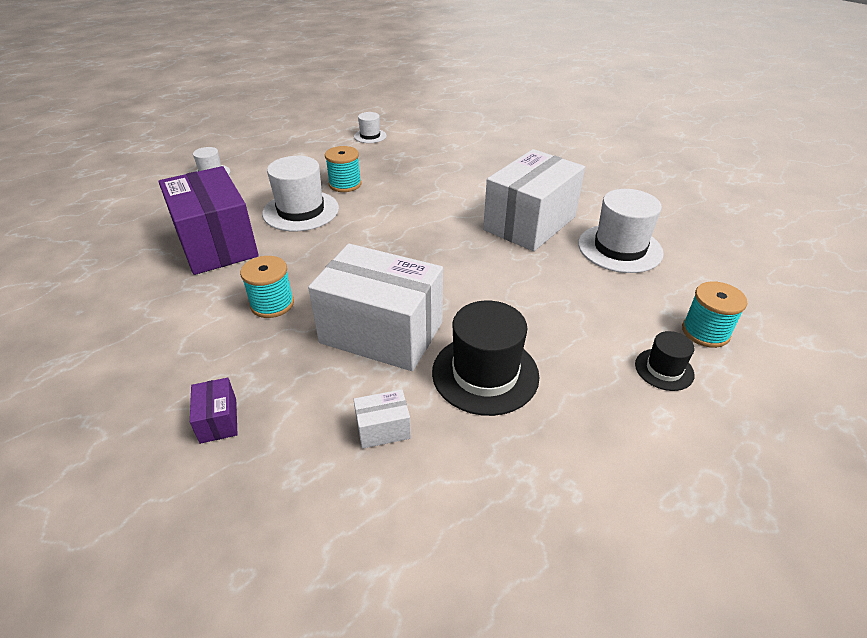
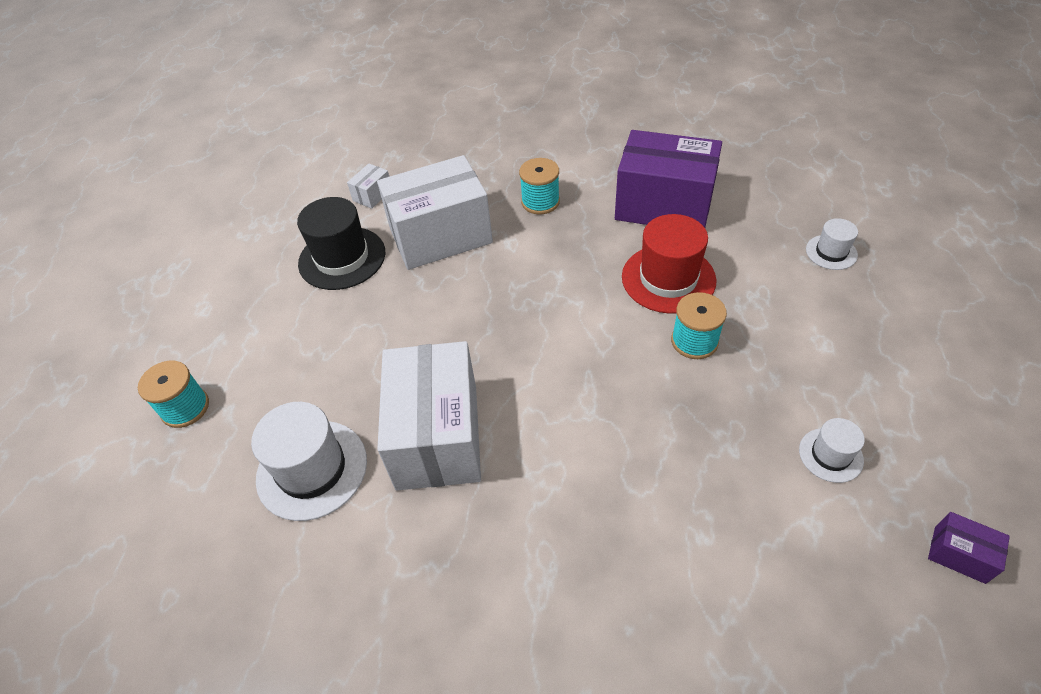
camera: 140 degrees right, 10 degrees up
(218, 420) = (463, 145): purple box -> purple box (959, 554)
(301, 211) = (668, 278): white hat -> red hat
(664, 369) = (212, 345): black hat -> none

